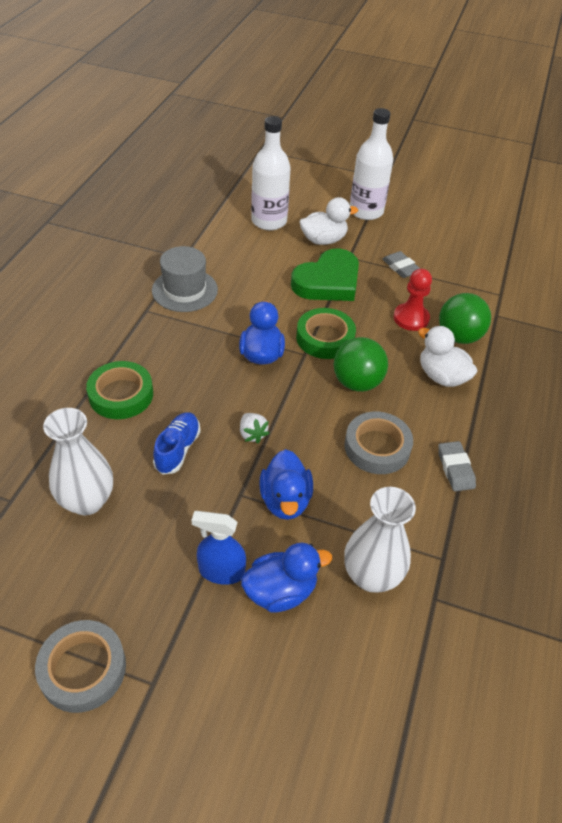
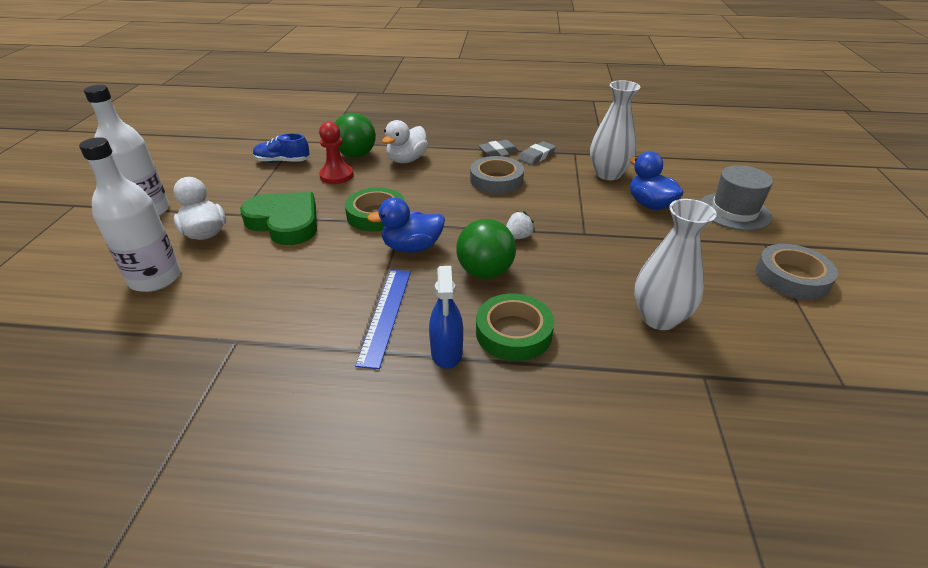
camera: 100 degrees left, 10 degrees down
(176, 327) = (385, 315): none -> blue ruler
(177, 449) = (562, 275): blue shoe -> blue shoe (282, 161)
(184, 290) = (312, 323): grey hat -> grey hat (734, 211)
(221, 571) = (658, 230): blue spray bottle -> blue spray bottle (446, 352)
(285, 500) = (574, 212): blue duck -> none
(357, 382) = (429, 194): green ball -> green ball (485, 272)
(401, 267) = (258, 185): grey eraser -> grey eraser (537, 156)

